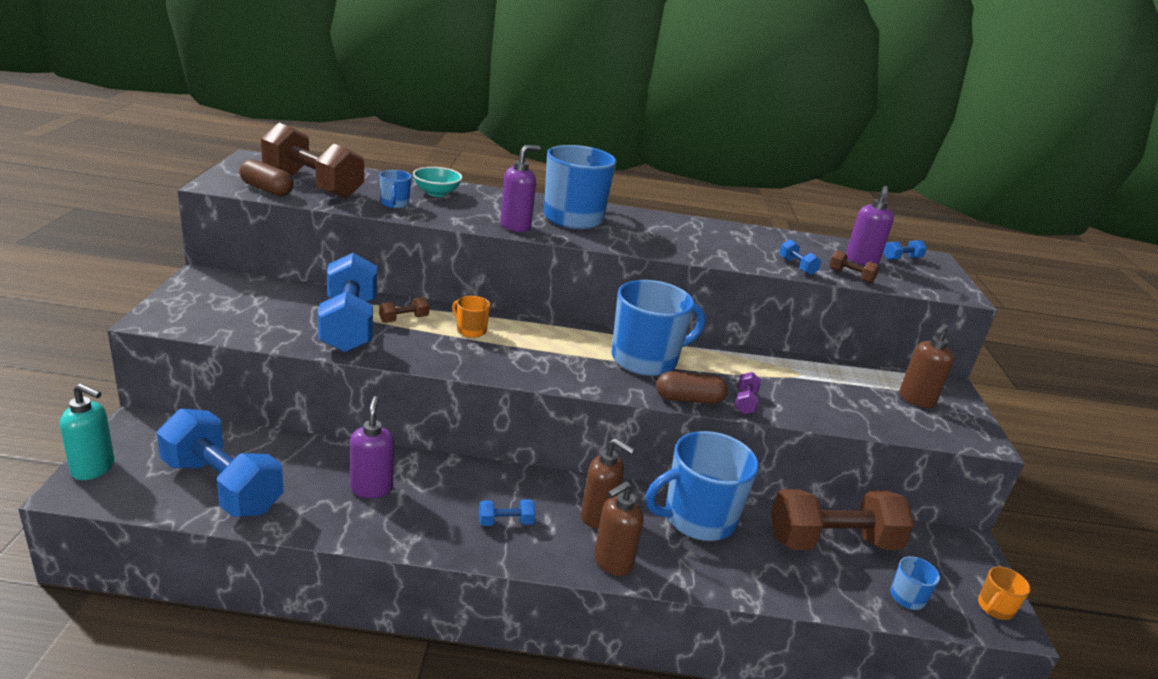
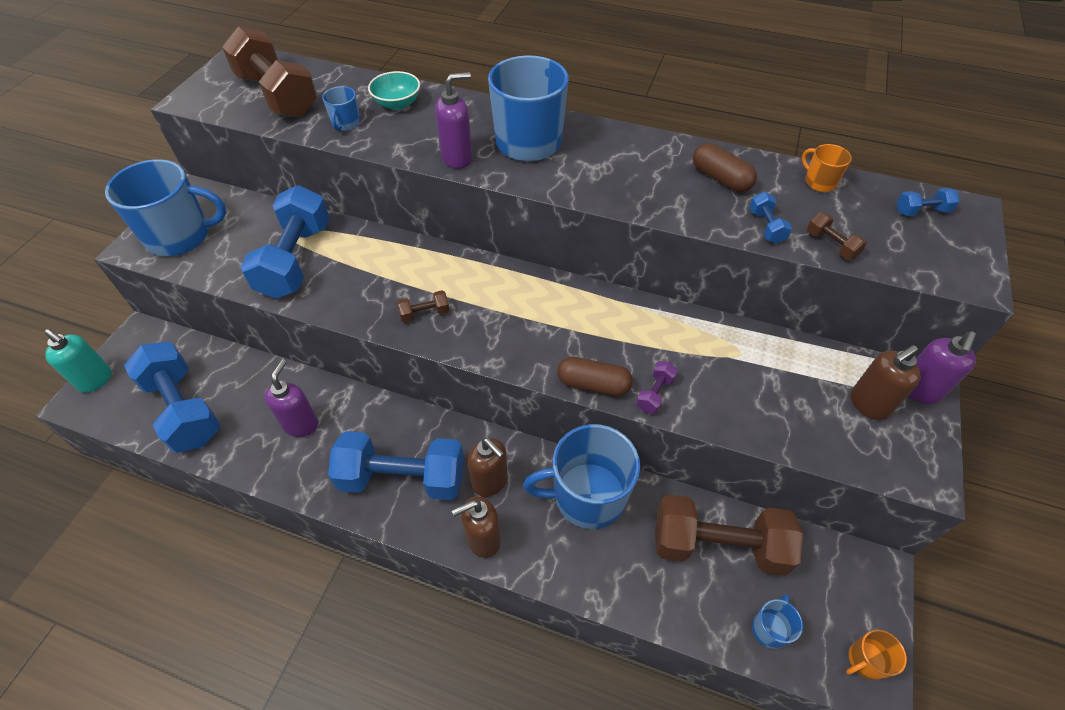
camera: 20 degrees right, 25 degrees up
(267, 189) = (230, 106): brown capsule -> brown capsule (720, 178)
(404, 319) = (349, 253): brown dumbbell -> brown dumbbell (424, 313)
(470, 330) = (407, 271): orange mug -> orange mug (819, 182)
(506, 522) = (403, 478): blue dumbbell -> blue dumbbell, size x2.45
(646, 359) = (571, 321): blue mug -> blue mug (180, 236)
(861, 261) = (861, 215): purple soap dispenser -> purple soap dispenser (919, 390)

